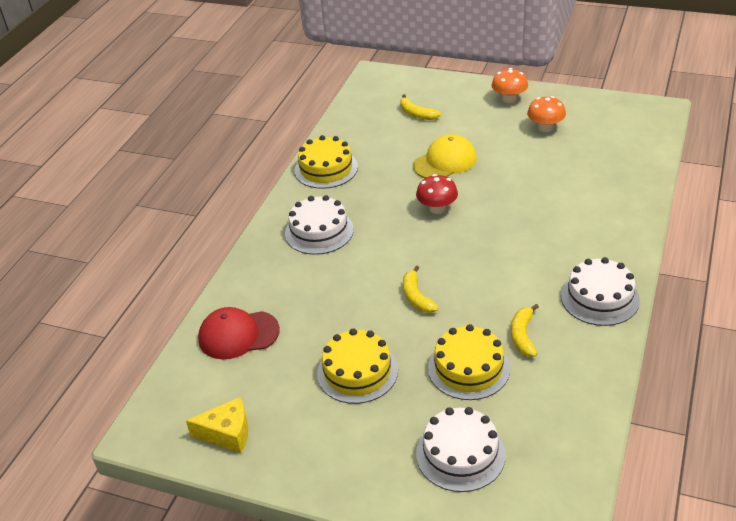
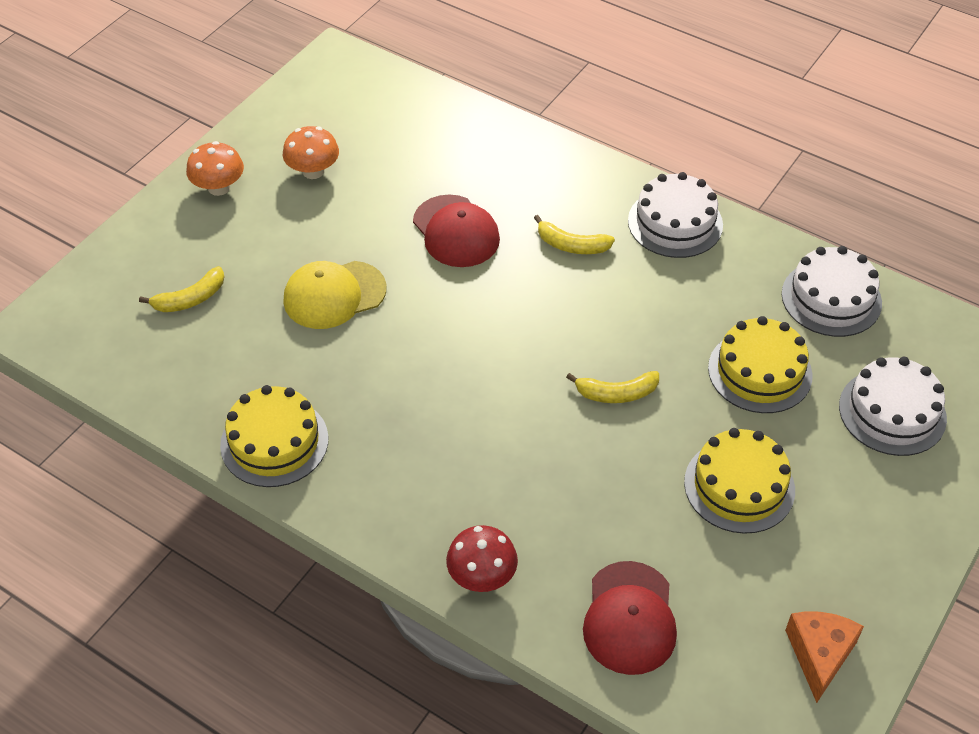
camera: 80 degrees left, 10 degrees up
(227, 433) = (819, 655): yellow cheese -> orange cheese
(319, 231) = (431, 478): white cake -> white cake (831, 298)
(437, 208) = (440, 329): red mushroom -> red mushroom (482, 576)
(445, 161) = (334, 295): yellow cap -> yellow cap turned 90 degrees counterclockwise
(523, 336) = (719, 307): yellow banana -> yellow banana (571, 245)
(527, 196) = (456, 231): none -> red cap

